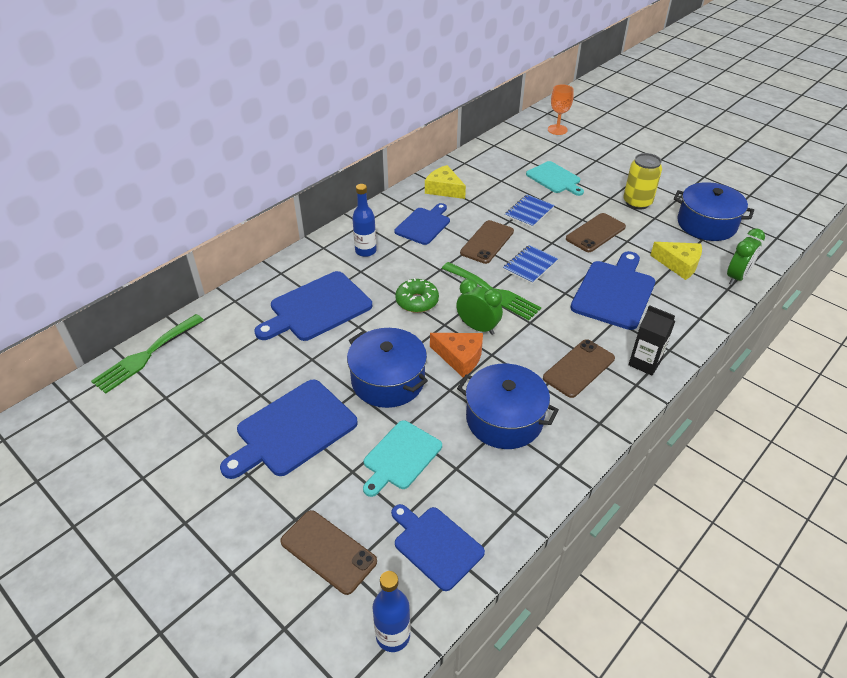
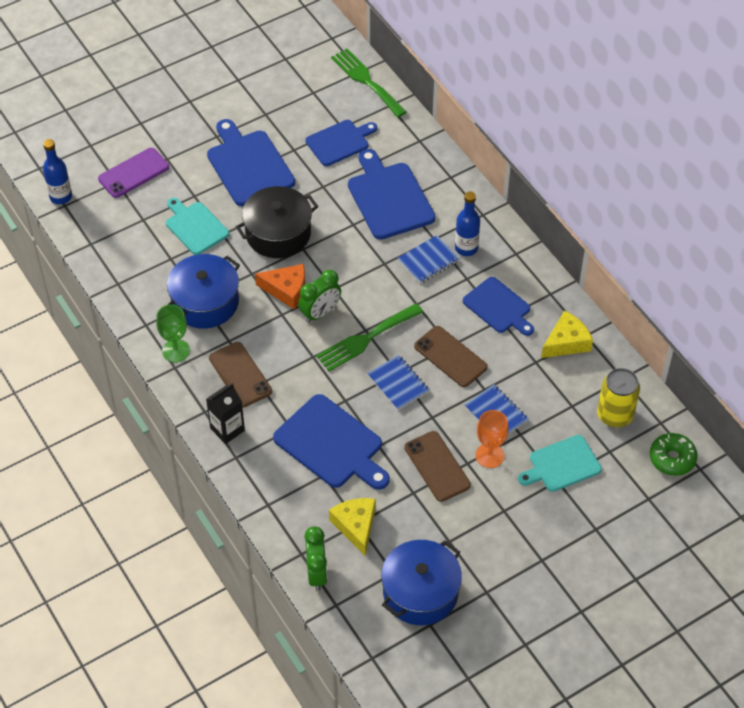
camera: 105 degrees right, 10 degrees up
(328, 551) = (134, 173): brown phone -> purple phone
(388, 270) = (428, 260): none -> blue notebook
(388, 380) = (278, 233): blue pot -> black pot
(417, 301) = (373, 274): green donut -> green donut (672, 458)
(436, 545) = (112, 231): blue cutting board -> blue cutting board (339, 142)
(460, 357) = (286, 290): orange cheese -> orange cheese turned 120 degrees counterclockwise
(557, 130) = (688, 512): orange goblet -> orange goblet (489, 455)
(579, 428) = (176, 351): none -> green goblet
(637, 202) = (485, 536): yellow can -> yellow can (615, 415)
(679, 264) = (356, 526): yellow cheese -> yellow cheese turned 120 degrees clockwise
(736, 277) = (317, 573): green clock -> green clock turned 150 degrees counterclockwise

